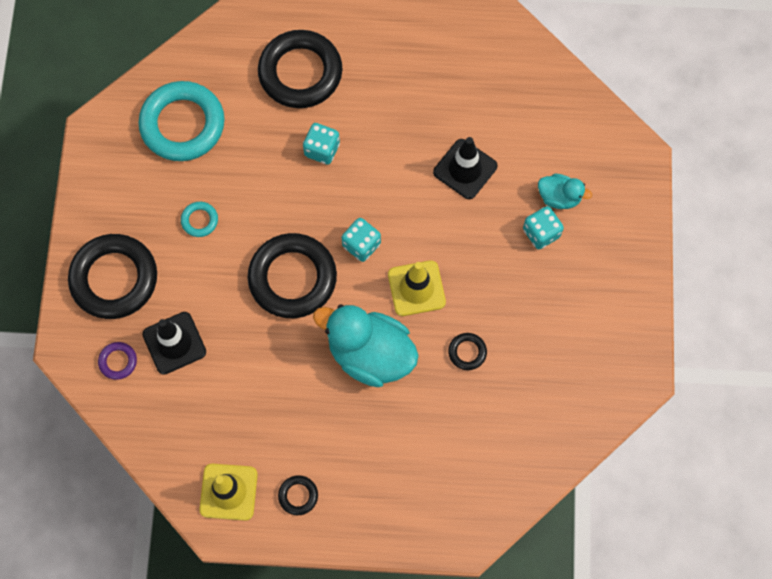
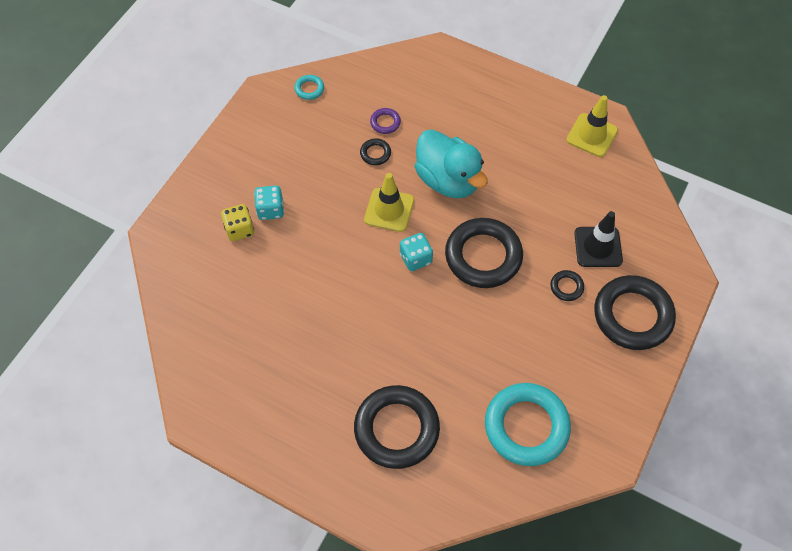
camera: 155 degrees left, 10 degrees down
(118, 361) = (648, 251): purple ring -> purple ring (385, 122)
(199, 220) = (542, 333): turquoise ring -> turquoise ring (309, 89)
(298, 496) = (542, 115): black ring -> black ring (566, 287)
(322, 150) = (411, 349): turquoise dice -> none
(465, 169) = (300, 282): black traffic cone -> none
(559, 197) = (239, 229): turquoise duck -> yellow dice

